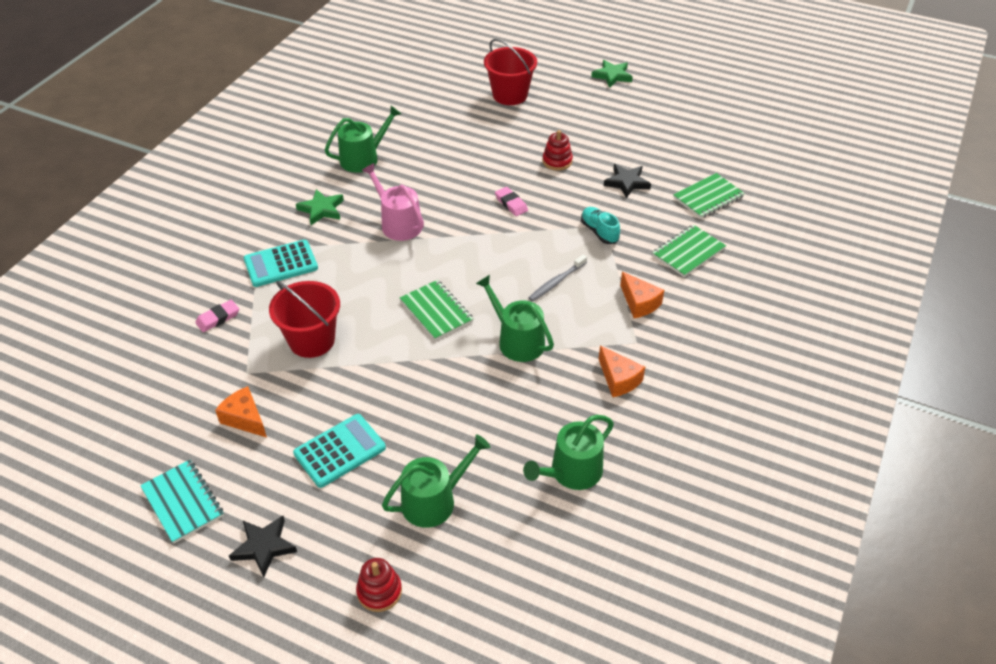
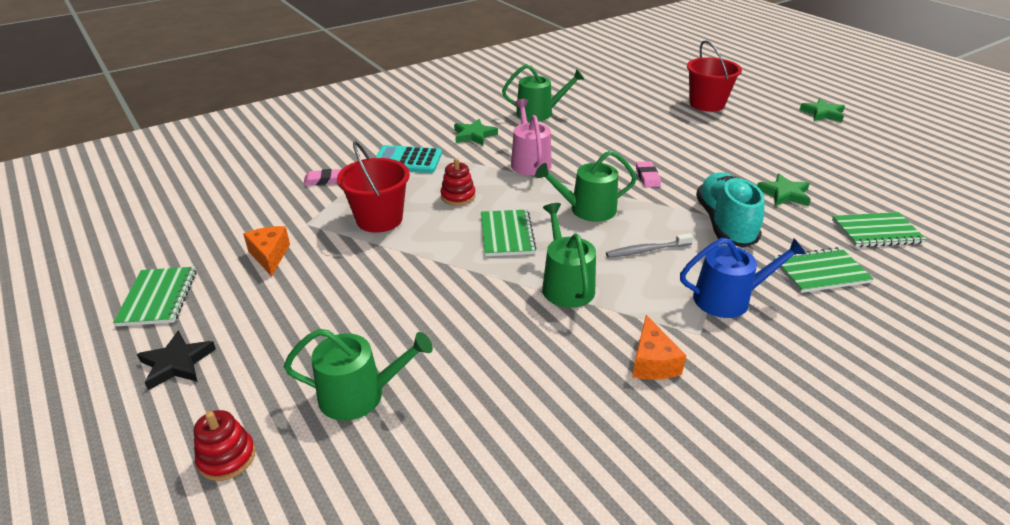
camera: 30 degrees right, 10 degrees down
(182, 502) = (158, 298): turquoise notebook -> green notebook
(340, 451) = (318, 312): turquoise calculator -> none
(557, 161) = (719, 159): red stacking toy -> red stacking toy (458, 196)
(571, 472) = (525, 434): green watering can -> green watering can (587, 209)
(599, 232) = (725, 224): turquoise shoe -> turquoise shoe, size x1.82
(627, 182) = (784, 194): black star -> green star
(639, 303) = (728, 299): orange cheese -> blue watering can

